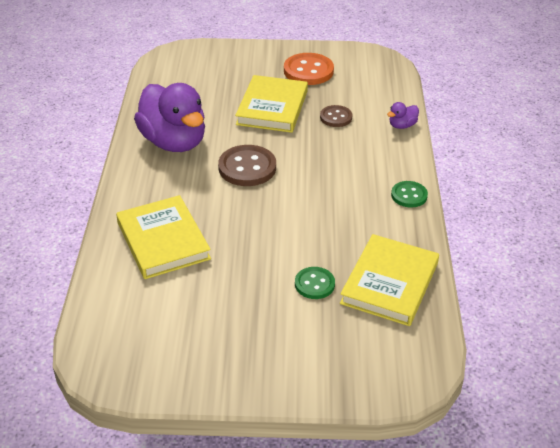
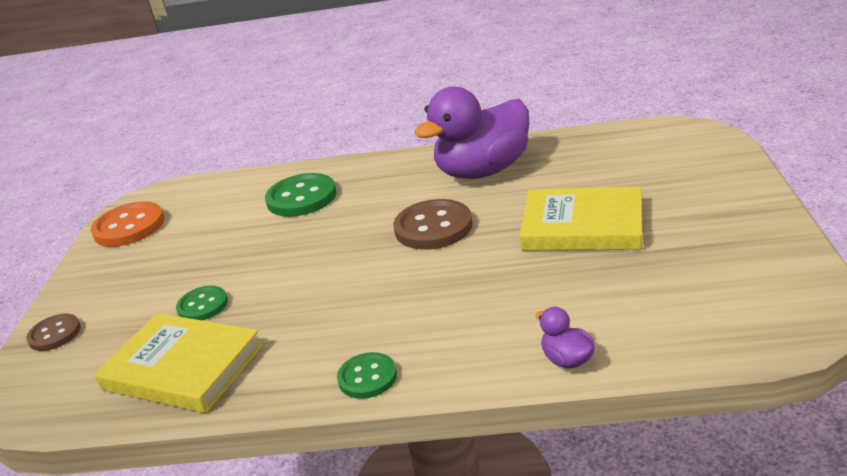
camera: 95 degrees right, 10 degrees down
(163, 241) = (301, 198): yellow book -> green button
(308, 71) = (707, 243): orange button -> orange button (129, 227)
(336, 117) = (573, 285): brown button -> brown button (55, 334)

